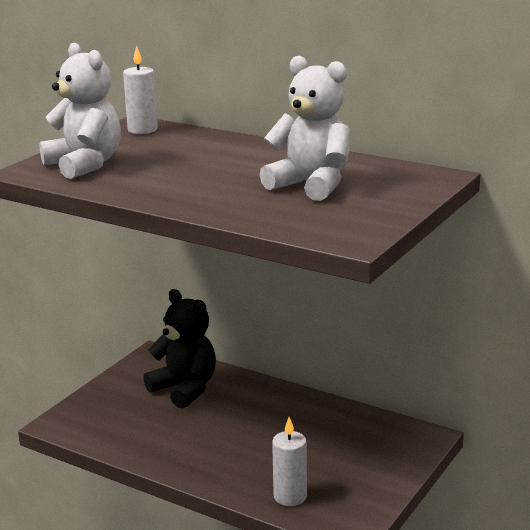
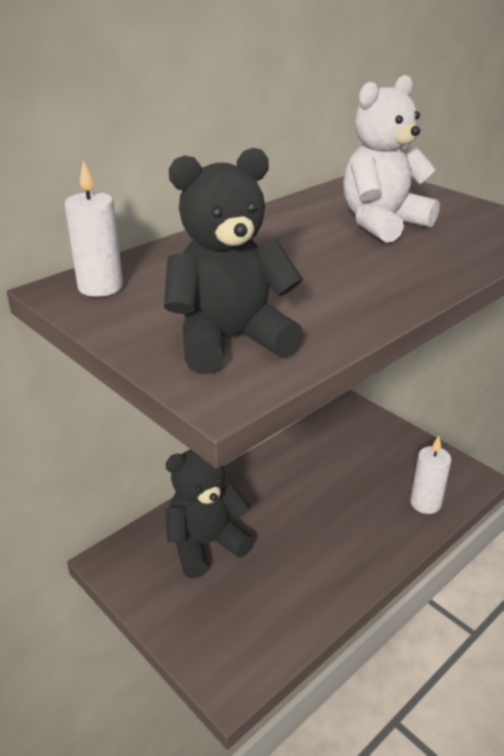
camera: 75 degrees left, 10 degrees up
(85, 165) = (229, 340): white teddy bear -> black teddy bear

